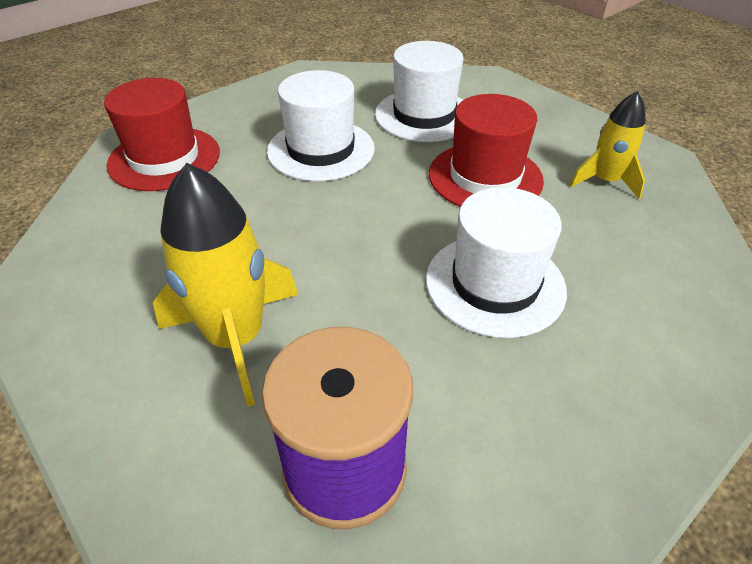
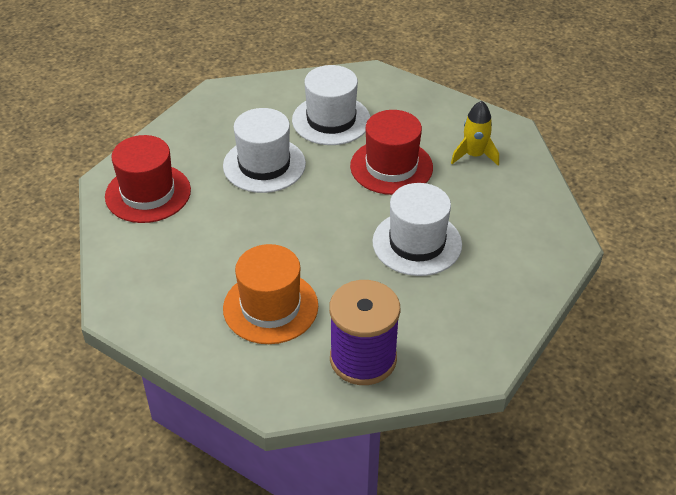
camera: 15 degrees left, 0 degrees up
(236, 338) = (270, 307): yellow rocket -> orange hat

